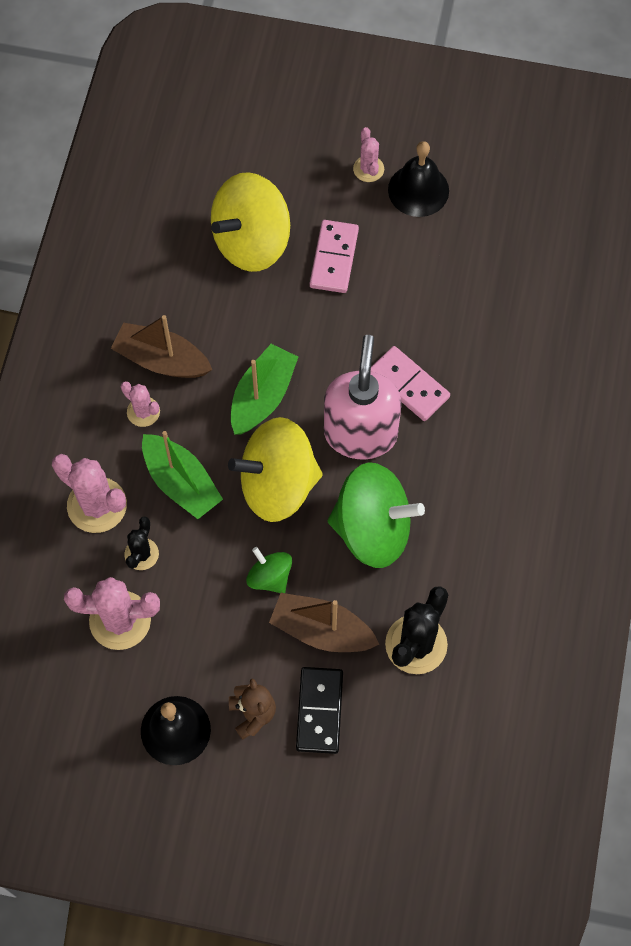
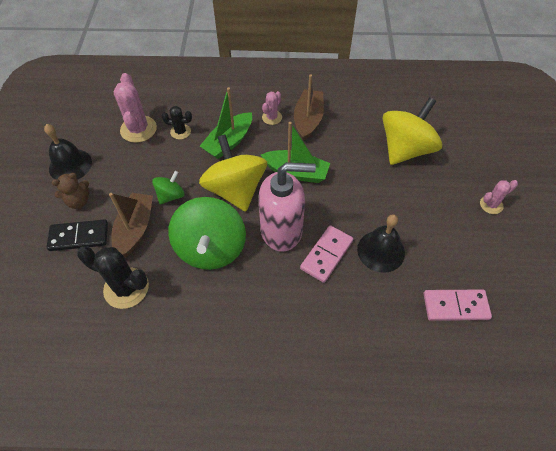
camera: 80 degrees right, 10 degrees down
(97, 505) = (208, 107): pink cactus -> none
(251, 242) = (405, 149): yellow spinning top -> yellow spinning top turned 90 degrees clockwise
(334, 258) = (411, 195): pink domino -> pink domino (455, 306)
(418, 190) = (489, 238): black bell -> black bell (381, 251)

